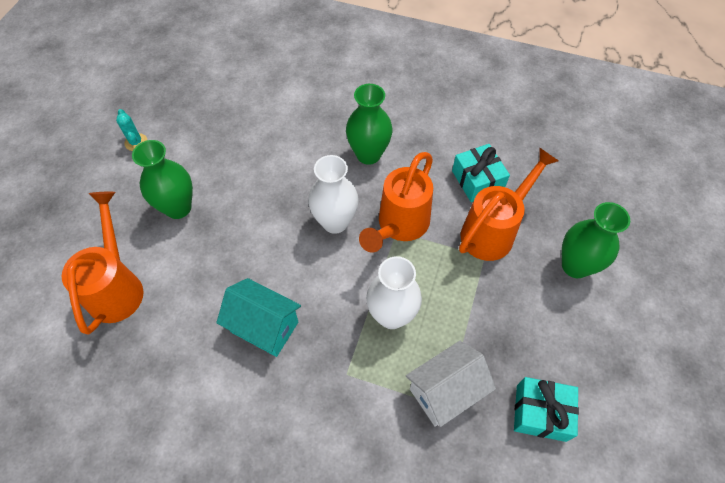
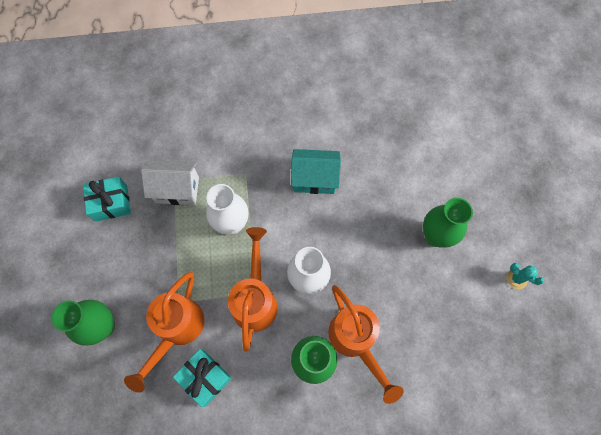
camera: 155 degrees right, 10 degrees up
(117, 286) = (430, 162): orange watering can -> orange watering can (355, 341)
(445, 391) = (177, 190): white house -> white house turned 60 degrees clockwise

